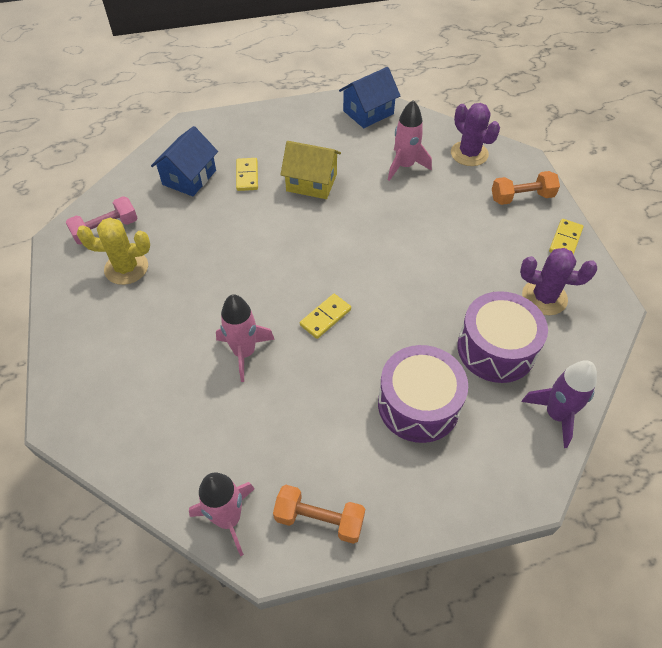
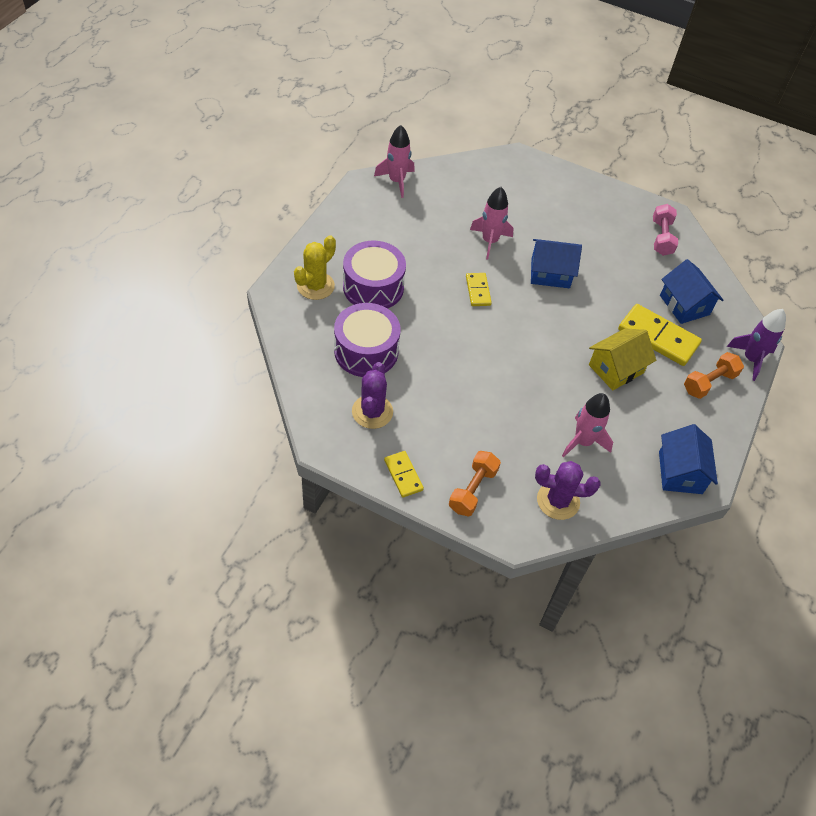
camera: 125 degrees right, 0 degrees up
(126, 268) = (613, 229): yellow cactus -> yellow cactus (315, 286)
(242, 279) = (550, 273): none -> blue house
(247, 176) = (658, 337): yellow domino -> yellow domino, size x1.81
(319, 519) = (359, 208): orange dumbbell -> orange dumbbell (709, 382)
(544, 297) = (372, 412): purple cactus -> purple cactus turned 45 degrees counterclockwise
(556, 414) = (296, 340): purple rocket -> purple rocket (751, 359)

